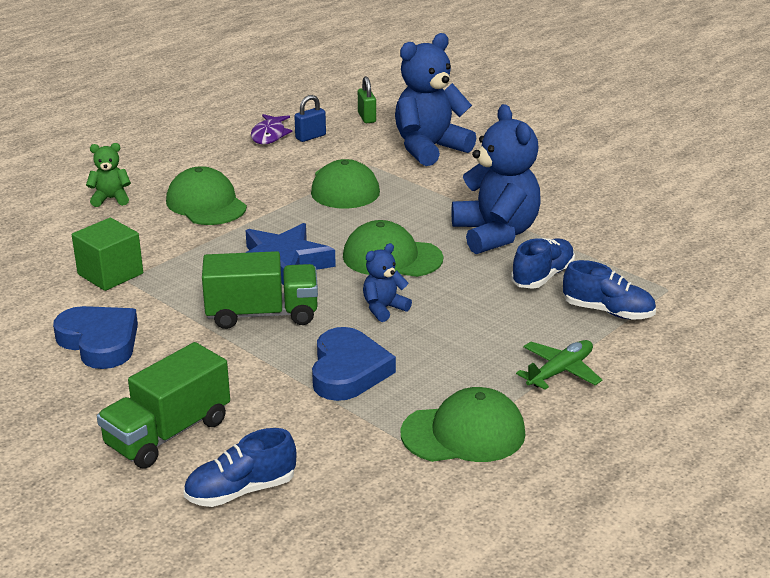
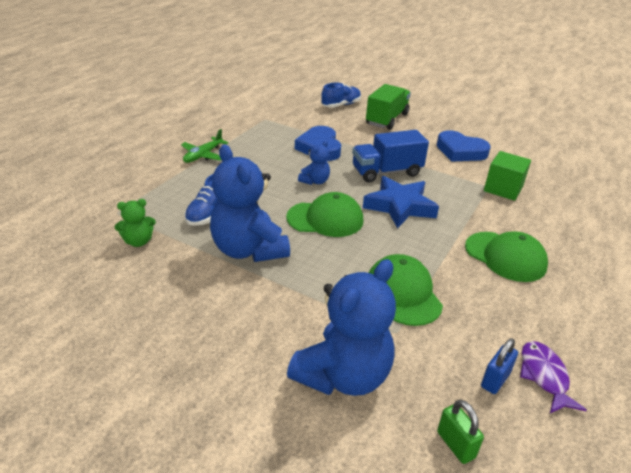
camera: 165 degrees right, 5 degrees up
(111, 199) = (585, 253): green teddy bear -> green teddy bear (138, 241)
(262, 314) = (386, 172): green truck -> blue truck
(464, 433) = (252, 127): green cap -> none
(608, 311) = (166, 191): blue shoe -> none

